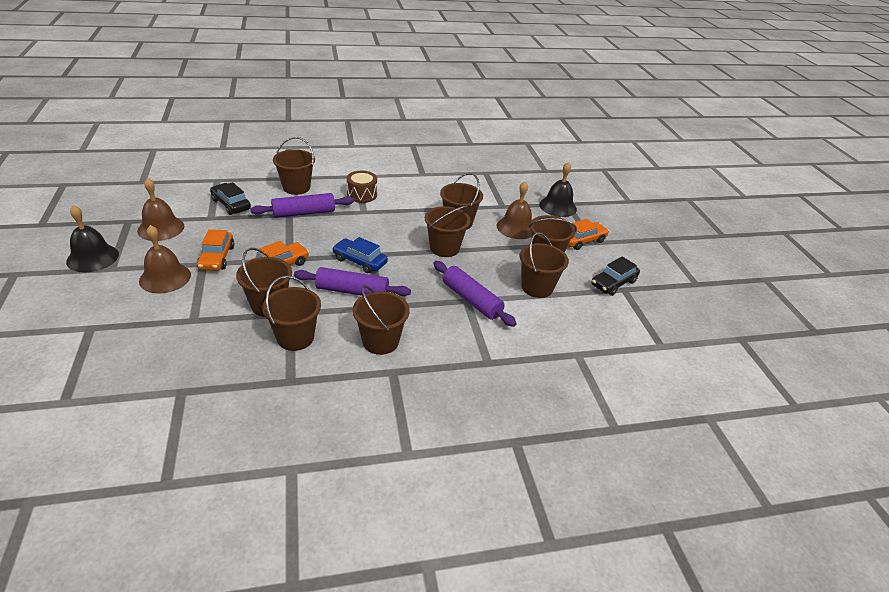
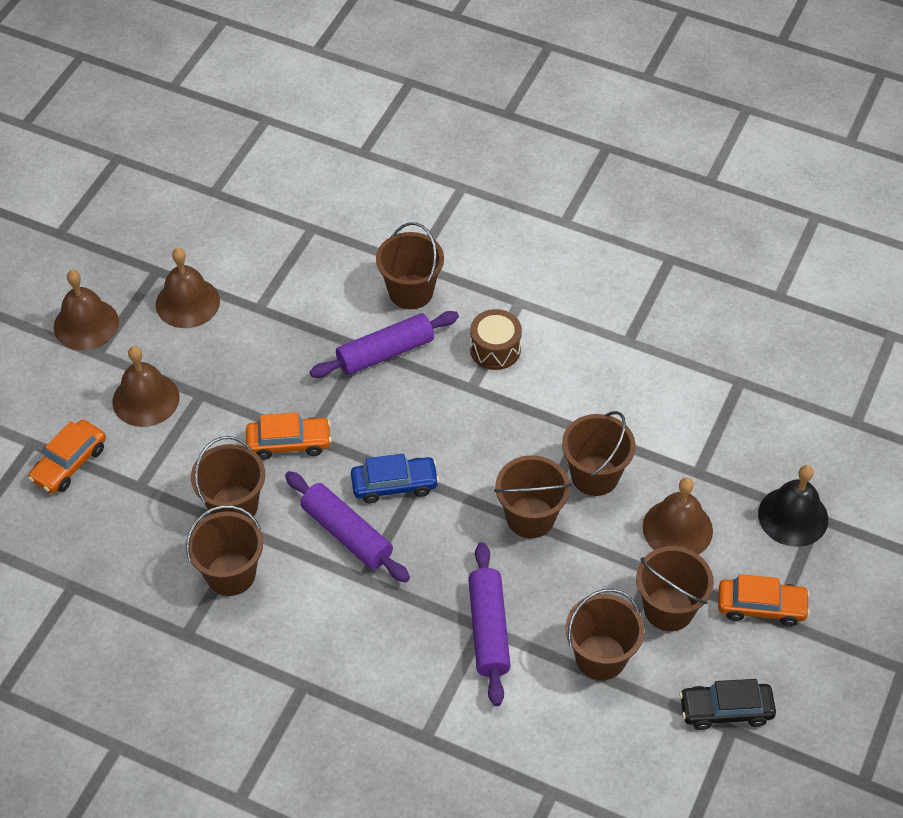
camera: 40 degrees right, 15 degrees up
(92, 258) = (86, 324): black bell -> brown bell
(217, 257) = (222, 391): orange car -> orange car (69, 463)
(231, 204) = (300, 291): black car -> none
(304, 213) = (385, 353): purple rolling pin -> purple rolling pin turned 45 degrees counterclockwise
(360, 261) = (394, 485): blue car -> blue car turned 105 degrees clockwise
(380, 341) = (322, 633): brown bucket -> none

